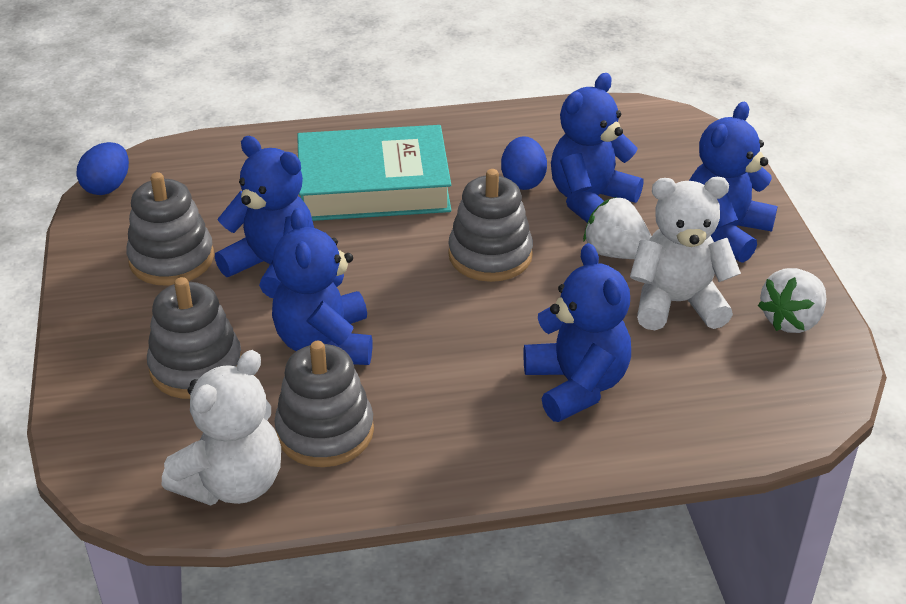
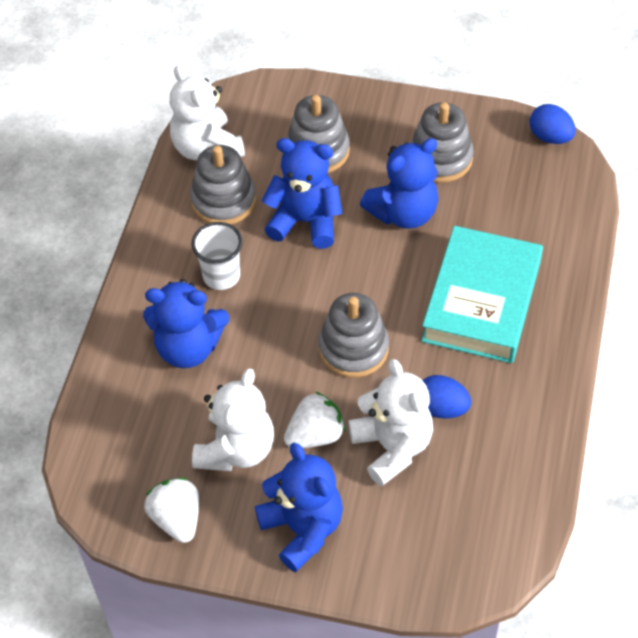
camera: 115 degrees right, 15 degrees up
(452, 392) = (221, 276): none -> white cup
(590, 200) = (392, 447): blue teddy bear -> white teddy bear

